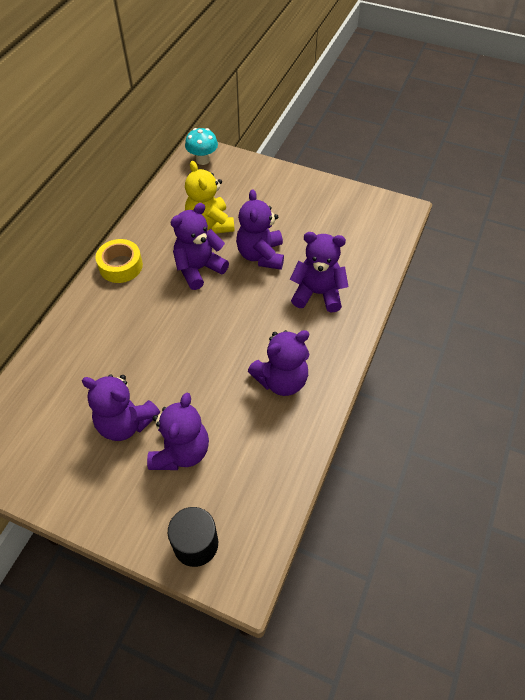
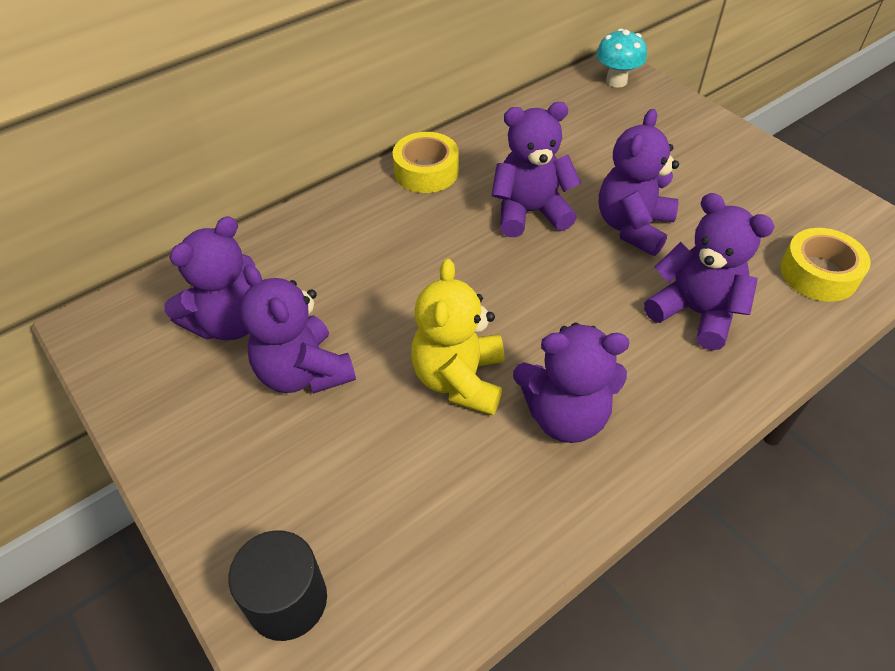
camera: 30 degrees right, 5 degrees down
(181, 452) = (352, 449): purple teddy bear -> purple teddy bear (230, 323)
(210, 224) = (580, 161): yellow teddy bear -> yellow teddy bear (459, 379)
(367, 245) = (818, 273): none -> yellow tape

